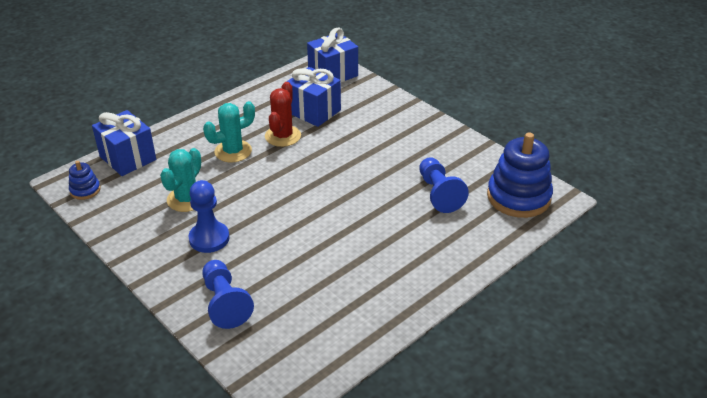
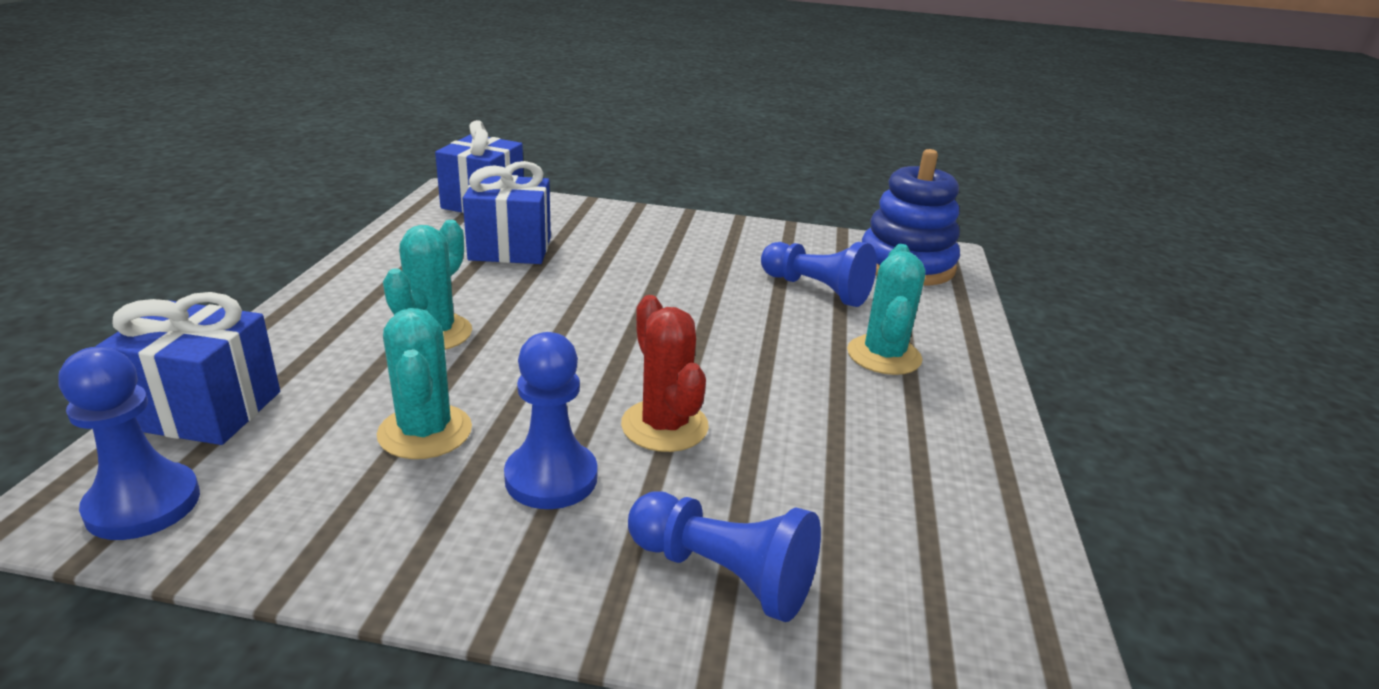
camera: 40 degrees left, 10 degrees down
(85, 190) = (143, 504): blue stacking toy -> blue pawn
(283, 136) = (498, 289): red cactus -> red cactus (664, 426)
(418, 245) = (884, 355): none -> turquoise cactus

